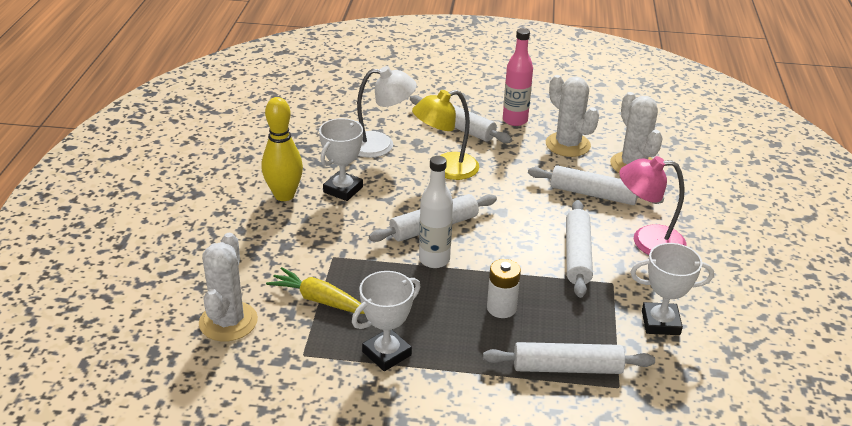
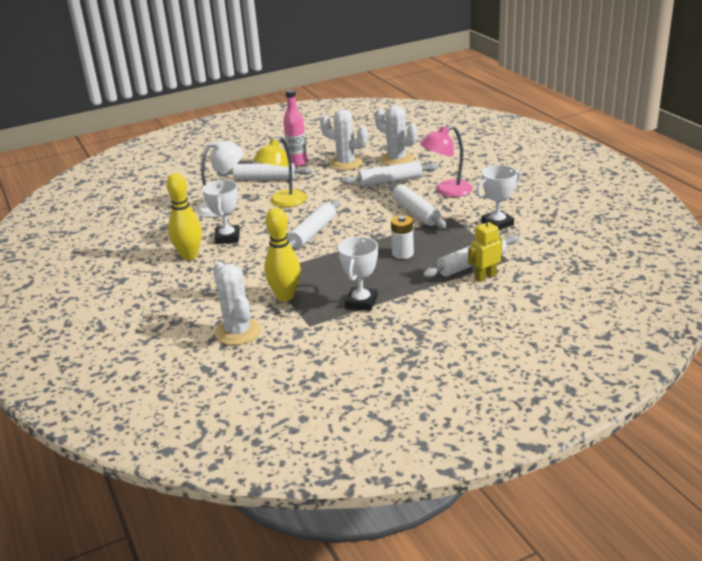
camera: 30 degrees left, 5 degrees down
(319, 300) = (285, 296): yellow carrot -> yellow bowling pin
(434, 260) = (333, 248): white bottle -> none
(563, 396) = (485, 276): none -> yellow robot

